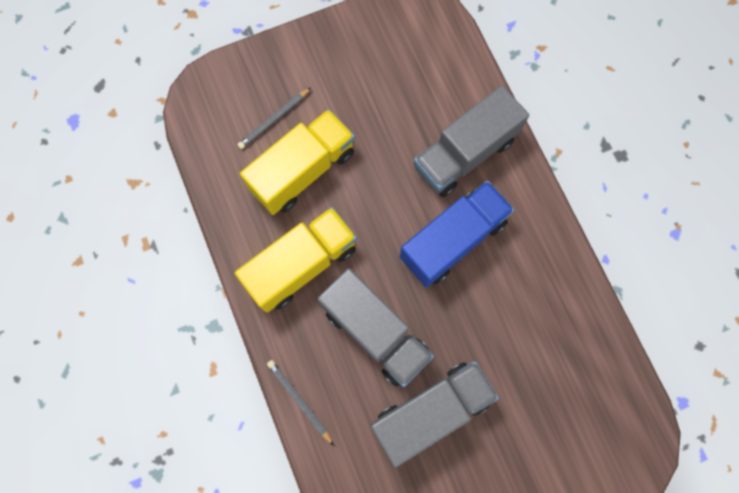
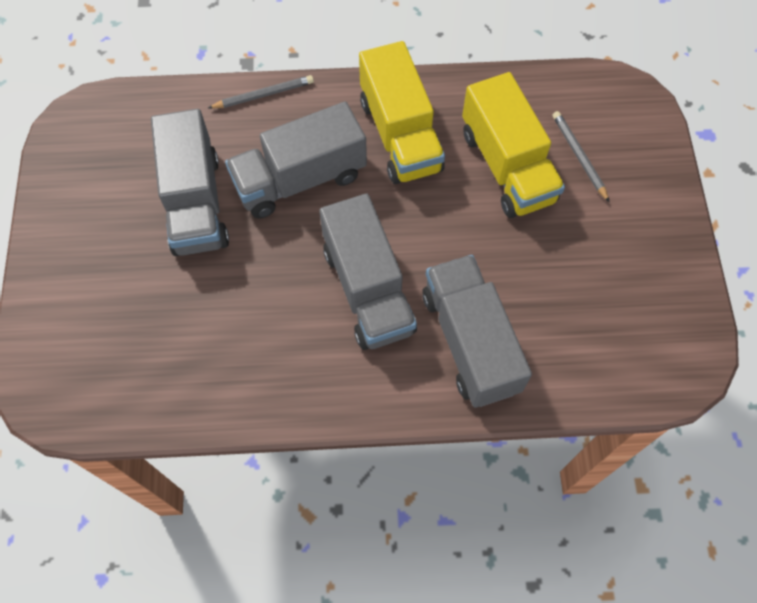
camera: 110 degrees right, 10 degrees down
(453, 240) = (368, 289): blue truck -> grey truck

